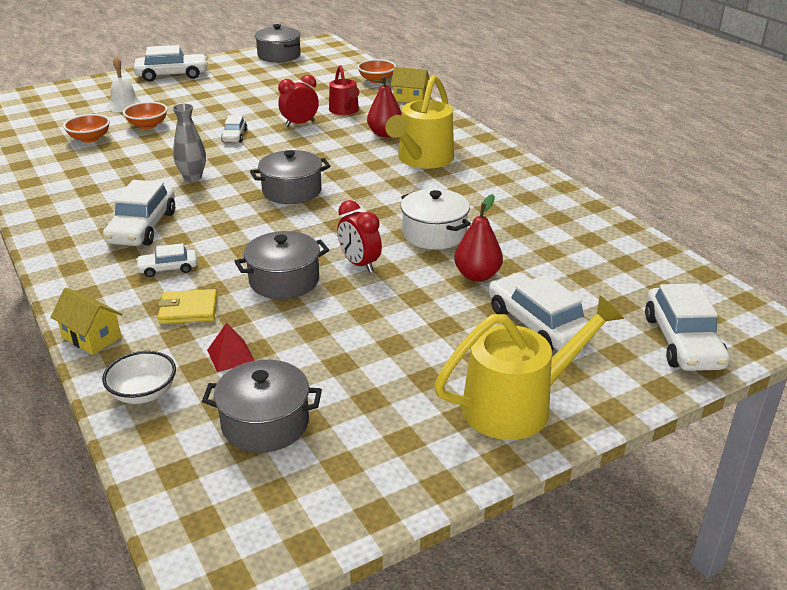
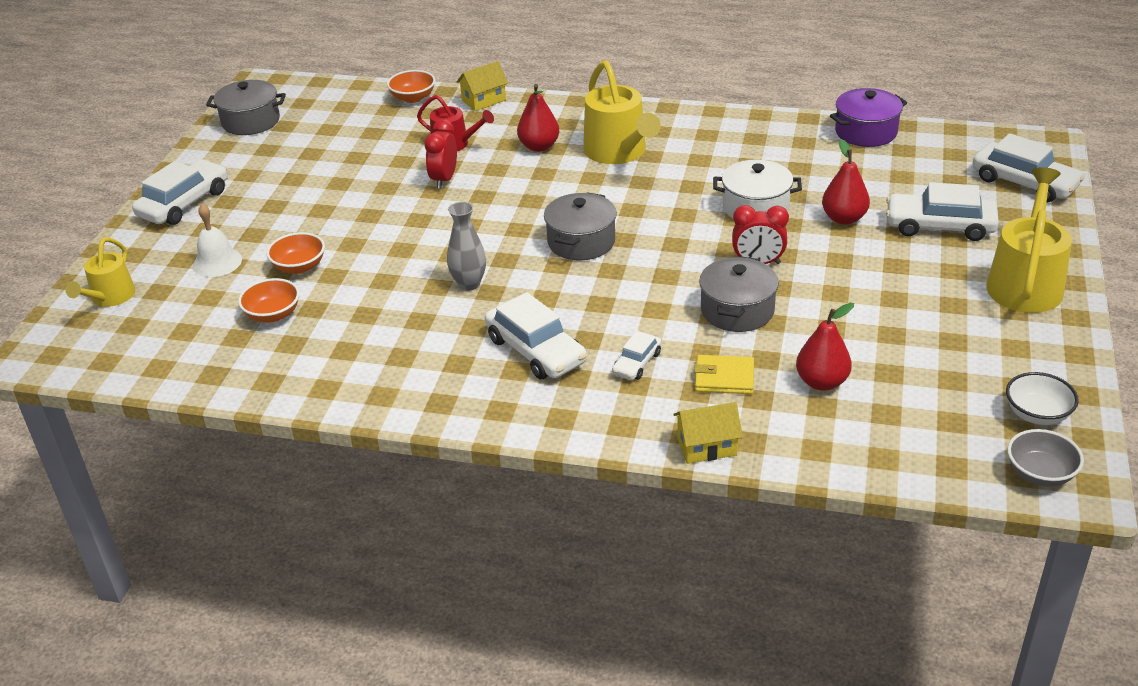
camera: 45 degrees left, 5 degrees up
(58, 96) = (110, 297): none -> yellow watering can
(143, 393) = (828, 447): white bowl -> white bowl (1037, 414)
(188, 310) = (724, 378): yellow wallet -> yellow wallet turned 60 degrees clockwise
(215, 534) = (1040, 473): none -> grey bowl
(231, 355) = (822, 382): red pyramid -> red pear
(234, 136) = (413, 226): white car -> none
(265, 423) = (932, 401): grey pot -> none
(620, 236) = (866, 132): none -> purple pot

